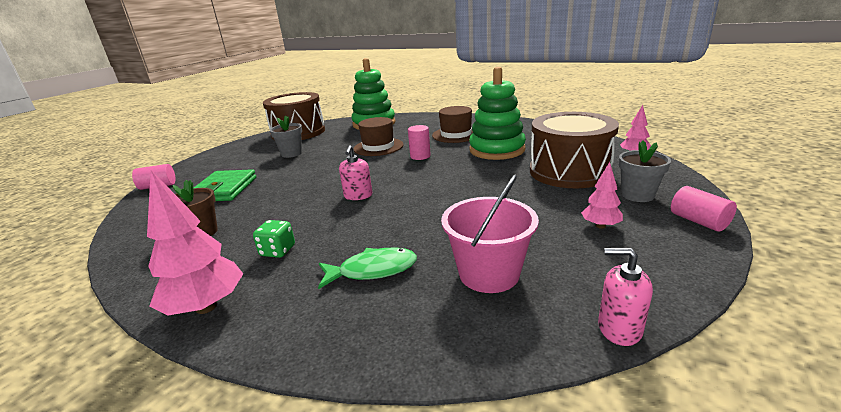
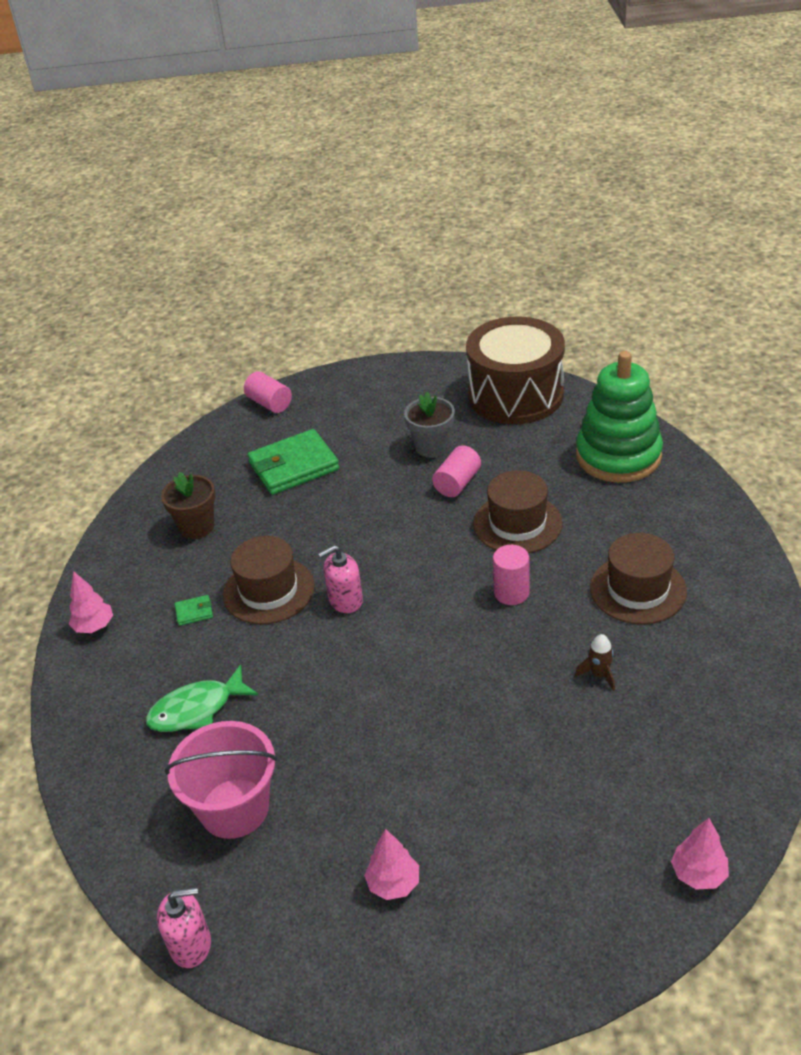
camera: 60 degrees right, 15 degrees up
(206, 307) = (94, 626): pink tree -> pink tree, size x0.55
(278, 251) = (194, 612): green dice -> green wallet
(308, 218) = (268, 590): none -> brown hat
(373, 270) = (197, 709): green fish -> green fish turned 105 degrees clockwise
(497, 150) = (599, 674): green stacking toy -> brown rocket
(569, 171) = (561, 800): brown drum -> none
(619, 328) = (191, 944): pink soap dispenser -> pink soap dispenser turned 90 degrees clockwise
(637, 195) = (517, 909): grey flower pot -> none
(698, 221) = (465, 995): pink cylinder -> pink cylinder (457, 483)

